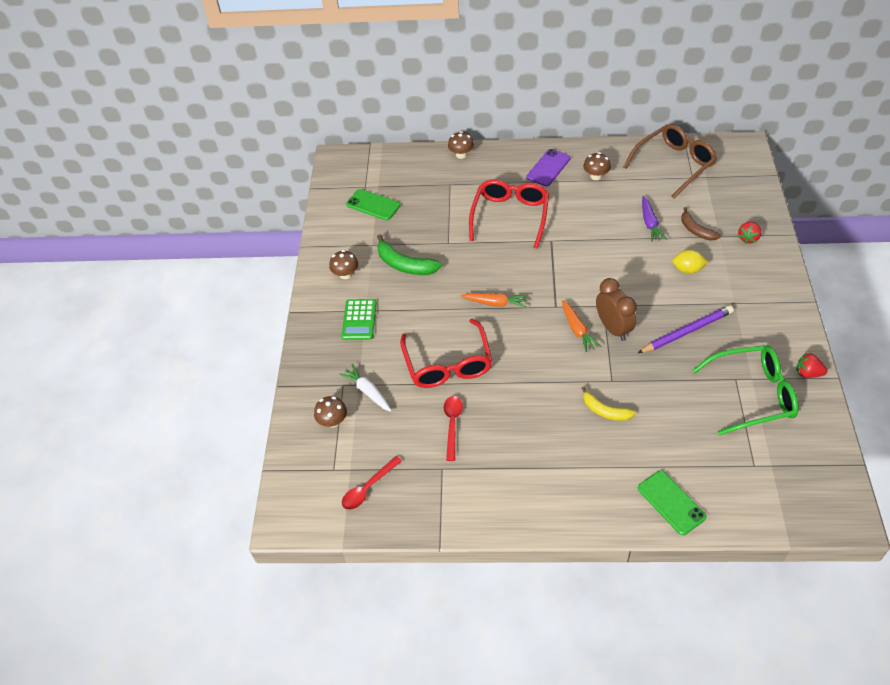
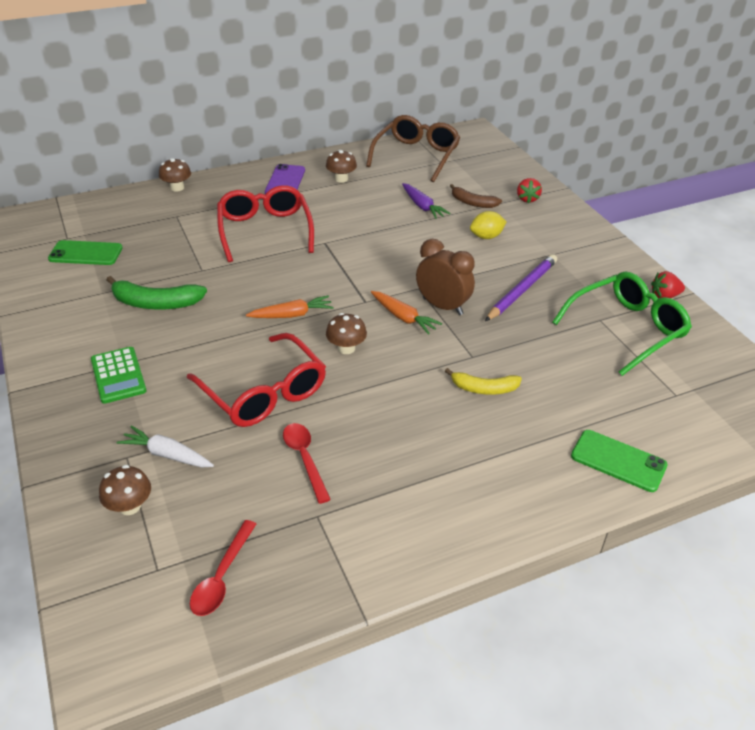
camera: 30 degrees left, 10 degrees down
(345, 274) = (77, 331): brown mushroom -> brown mushroom (346, 348)

